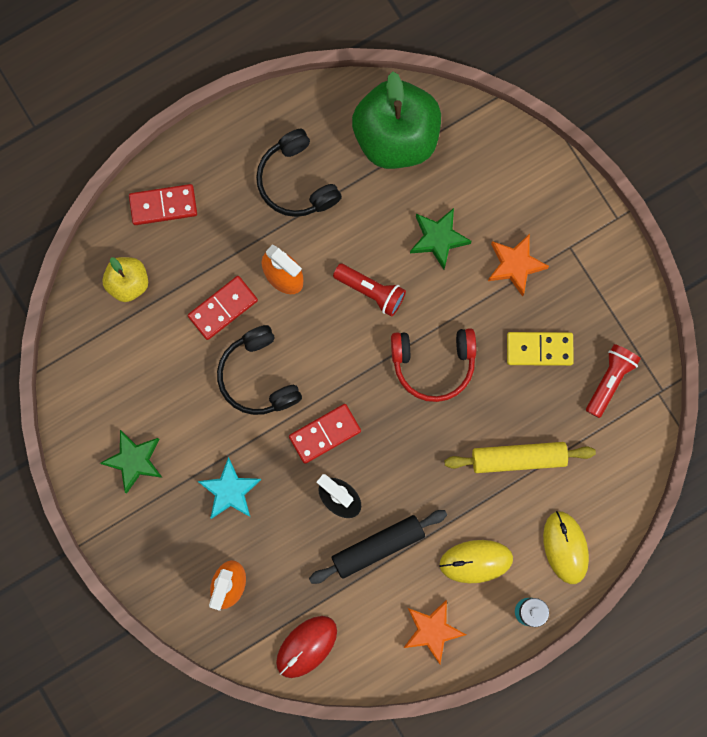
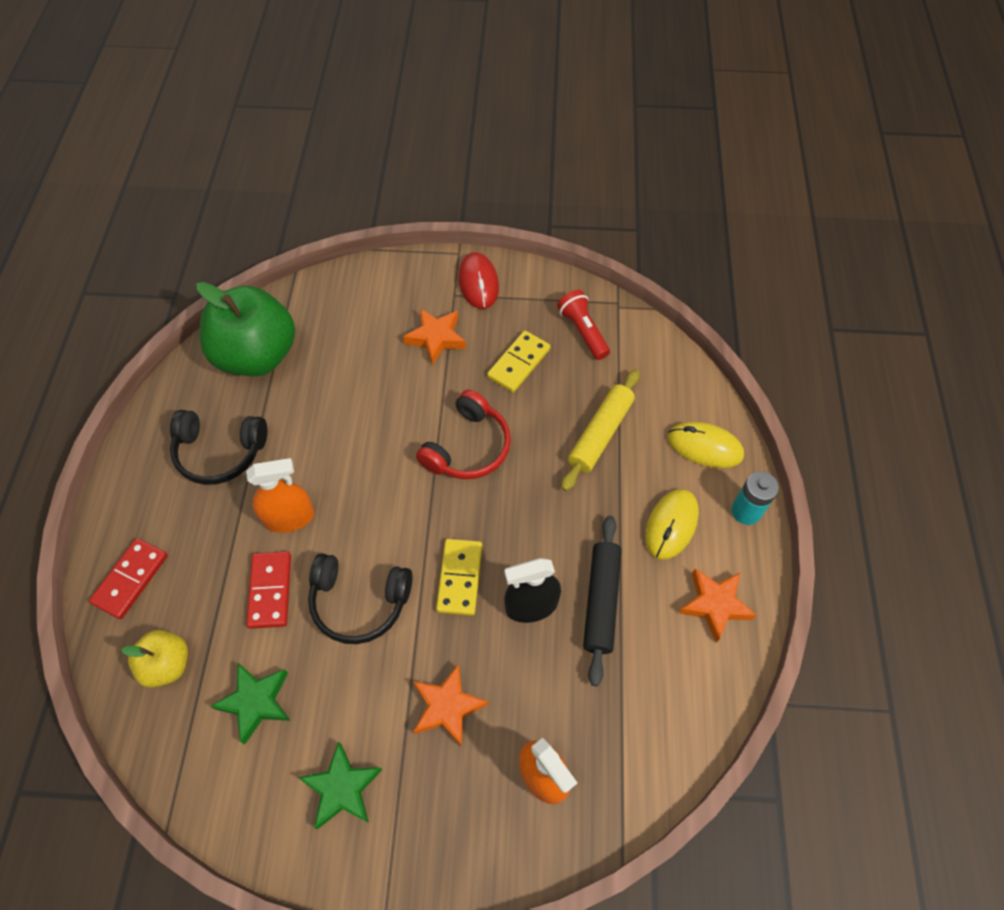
camera: 55 degrees left, 20 degrees down
(230, 491) = (447, 707): turquoise star -> orange star
(306, 646) = (659, 739): red mouse -> red mouse (478, 283)
(325, 434) = (460, 578): red domino -> yellow domino
(371, 291) = (365, 455): red flashlight -> none
(438, 239) = (367, 378): green star -> green star (256, 702)

